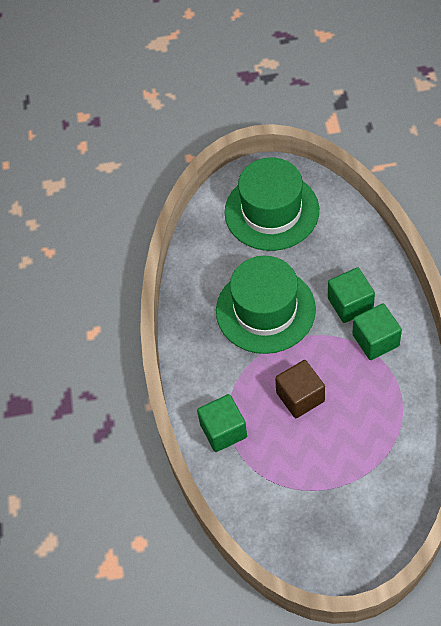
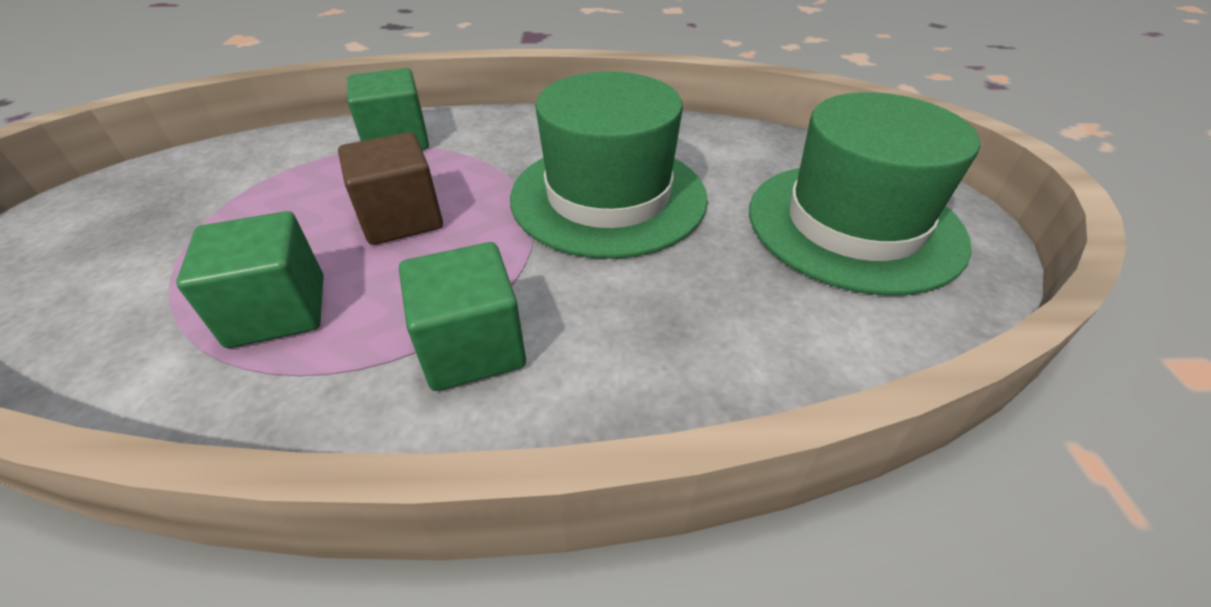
camera: 90 degrees right, 15 degrees down
(350, 304) = (591, 315): green cube -> green cube (278, 310)

